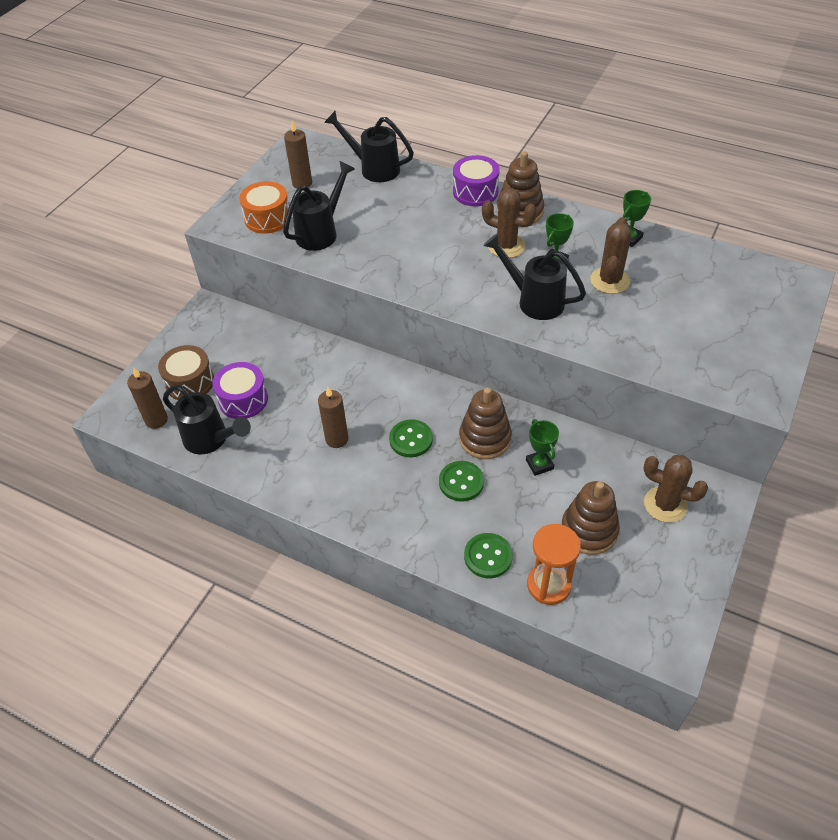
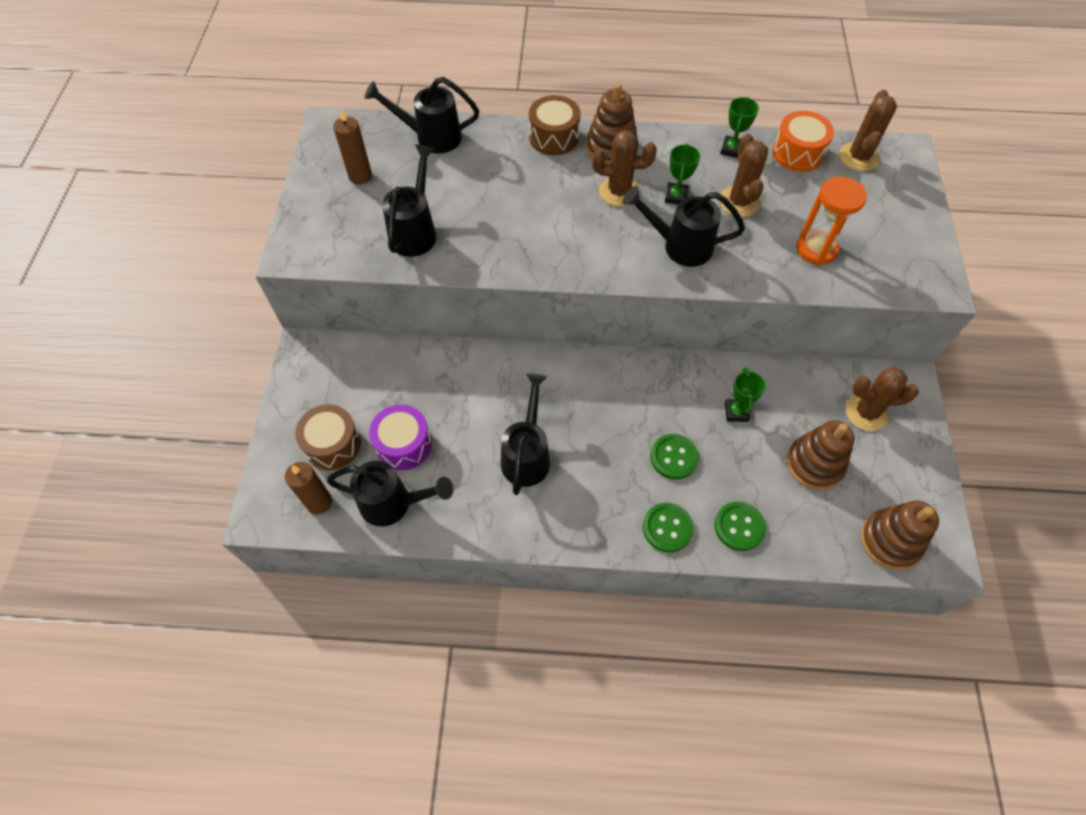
camera: 25 degrees left, 10 degrees up
(267, 218) = (345, 230): orange drum -> orange drum (797, 153)
(337, 439) = (527, 455): brown candle -> black watering can
(411, 439) = (601, 429): green button -> green button (667, 528)
(475, 192) = (554, 137): purple drum -> brown drum
(485, 439) = (672, 402): brown stacking toy -> brown stacking toy (890, 541)
(539, 464) = (736, 412): green trophy -> green trophy turned 45 degrees clockwise
(549, 585) = (808, 534): orange hourglass -> orange hourglass (816, 249)
(749, 273) = (858, 157): none -> brown cactus

